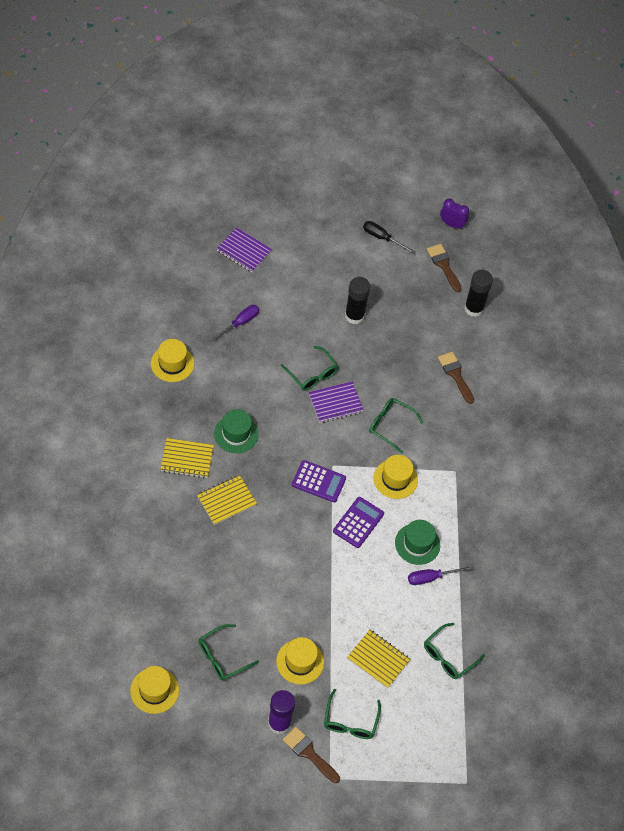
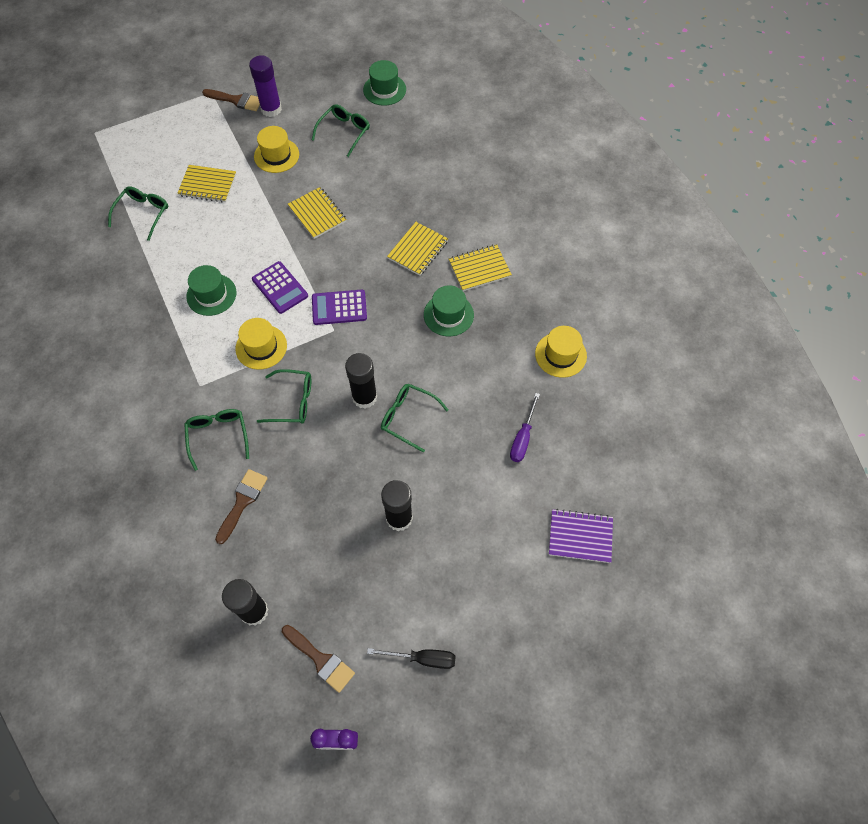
camera: 160 degrees right, 5 degrees up
(154, 690) = (384, 90): yellow hat -> green hat
(293, 578) = (317, 214): none -> yellow notebook
(335, 403) = (364, 397): purple notebook -> black glue stick
(350, 721) = (212, 133): green glasses -> green glasses (218, 436)
(358, 522) = (280, 288): purple calculator -> purple calculator turned 45 degrees counterclockwise
(431, 577) = (185, 271): purple screwdriver -> none
(455, 375) = (242, 502): brown brush -> brown brush turned 105 degrees counterclockwise

